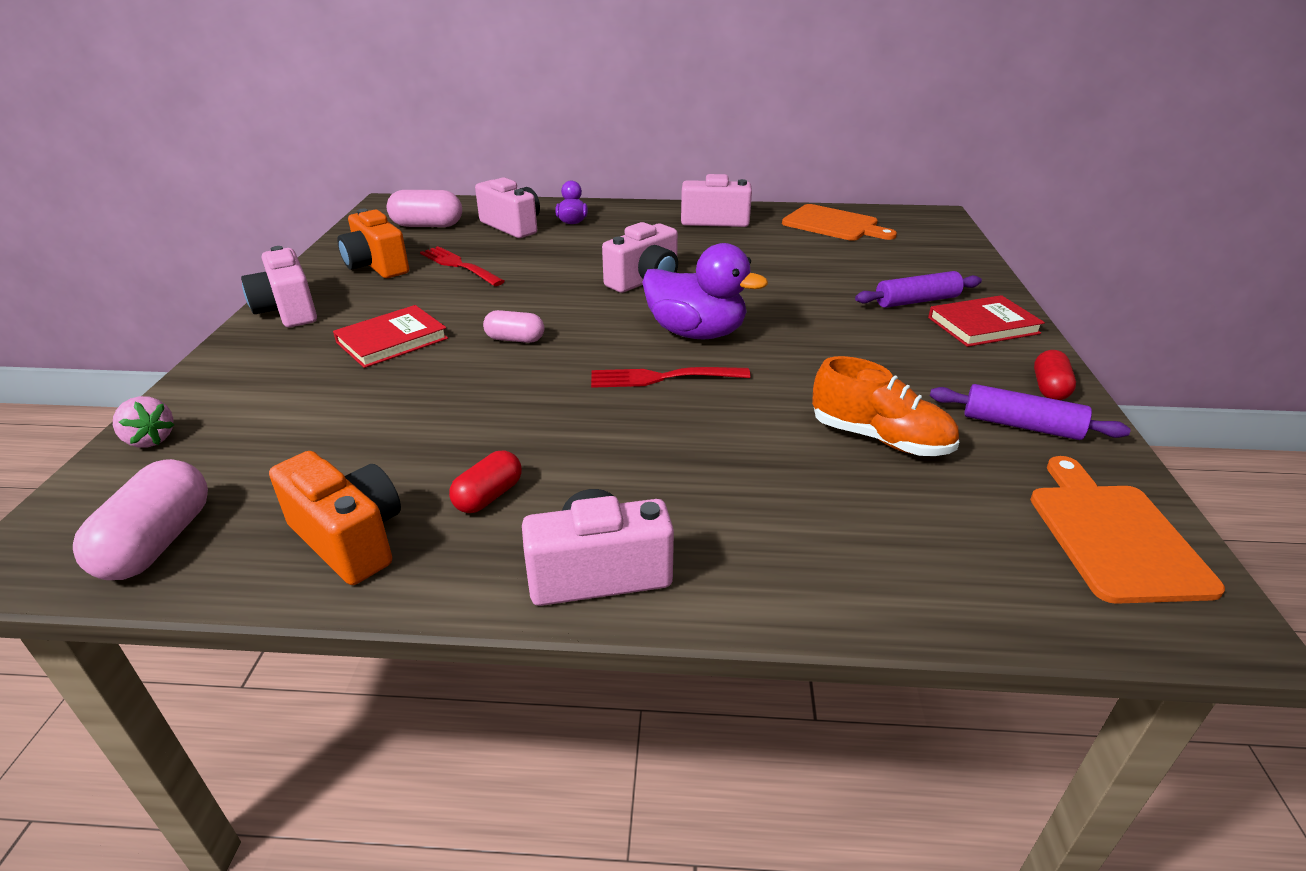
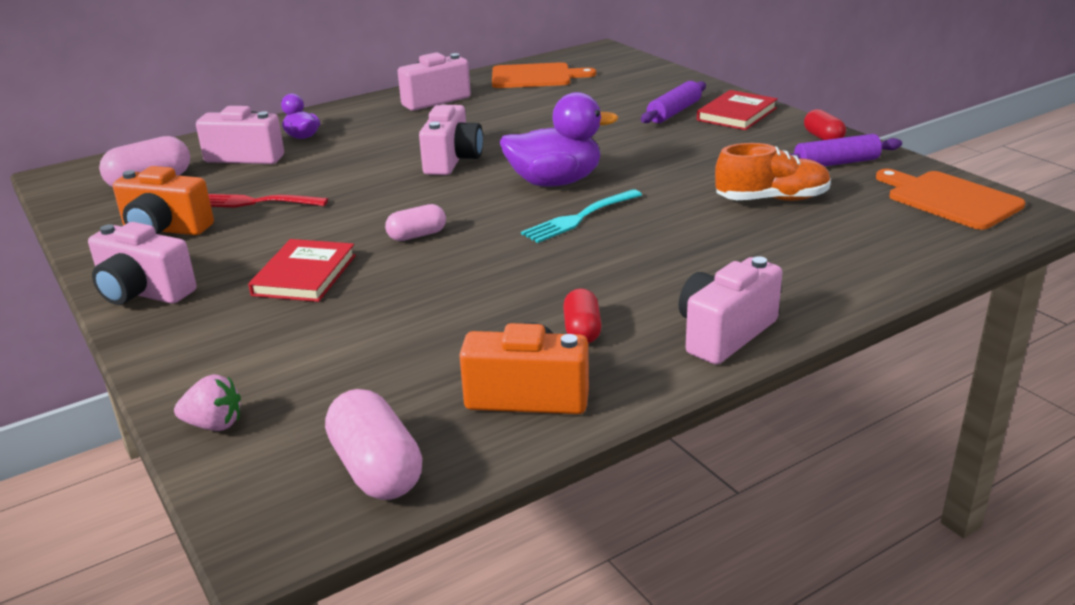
camera: 35 degrees left, 5 degrees down
(664, 377) = (580, 217): red fork -> turquoise fork

